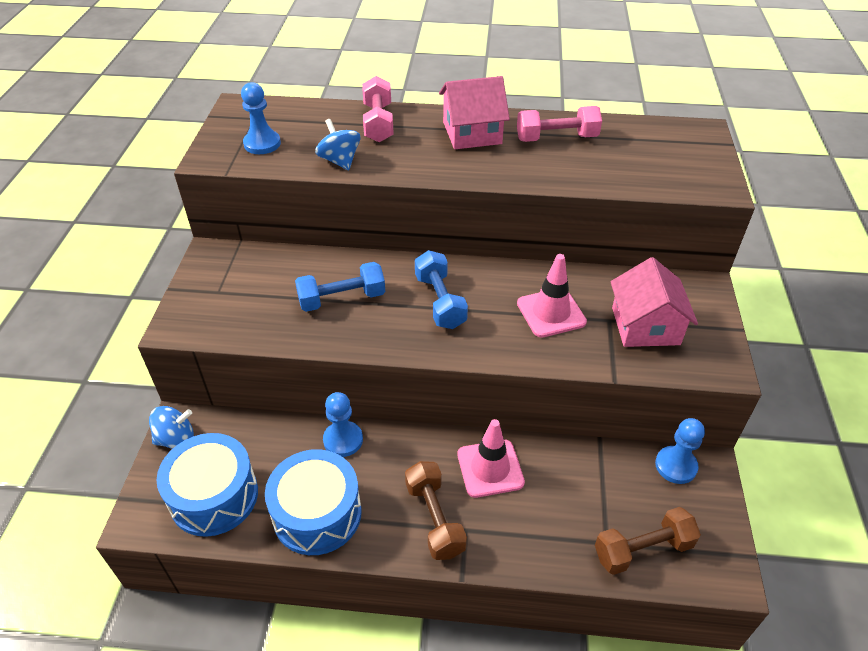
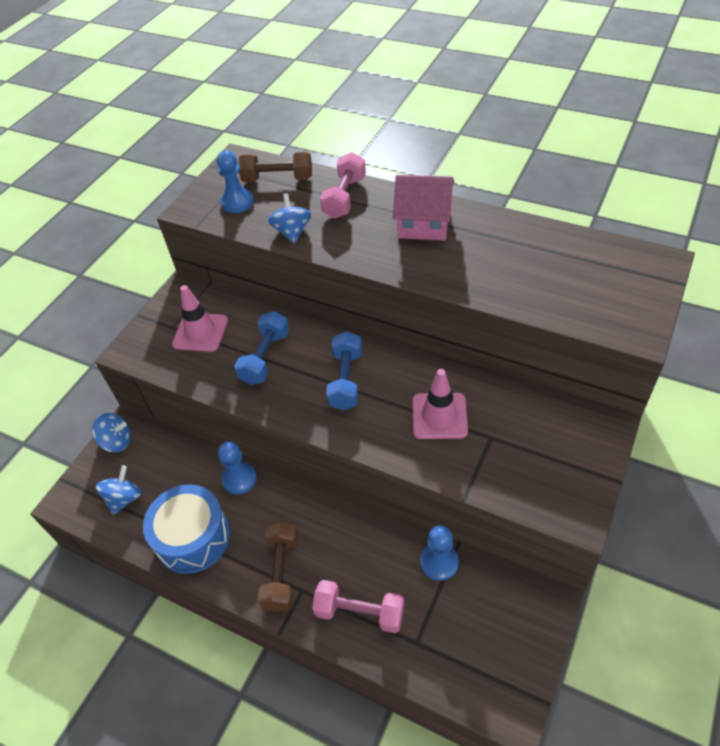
camera: 25 degrees right, 5 degrees up
(214, 496) = (124, 498): blue drum -> blue spinning top
(342, 299) = (265, 357): blue dumbbell -> blue dumbbell turned 75 degrees counterclockwise
(490, 468) = (347, 541): pink traffic cone -> pink traffic cone (200, 332)
(556, 138) = (502, 243): pink dumbbell -> pink dumbbell (359, 612)
(642, 550) = (445, 660): brown dumbbell -> brown dumbbell (278, 179)
(645, 326) = (522, 452): pink house -> none
(676, 466) = (517, 591): blue pawn -> blue pawn (439, 562)

